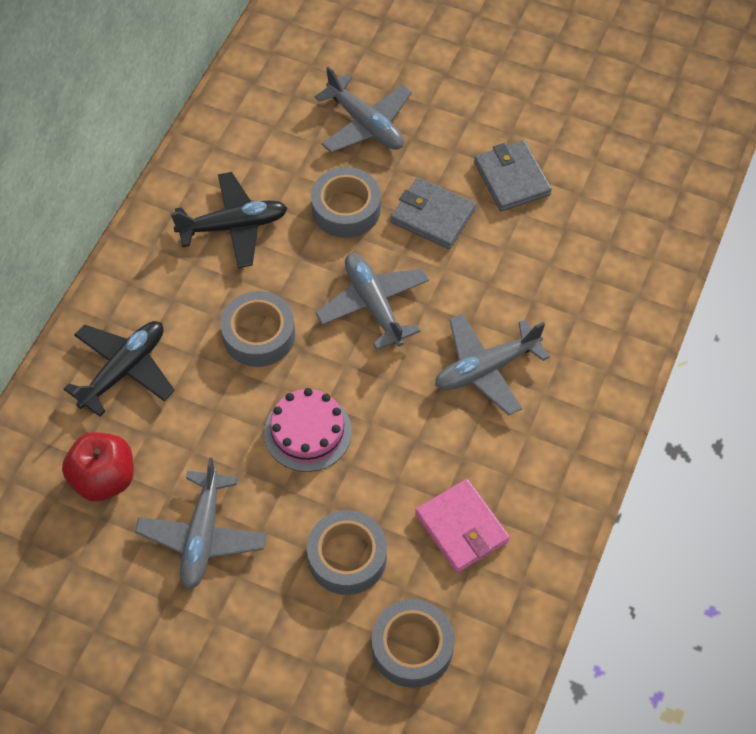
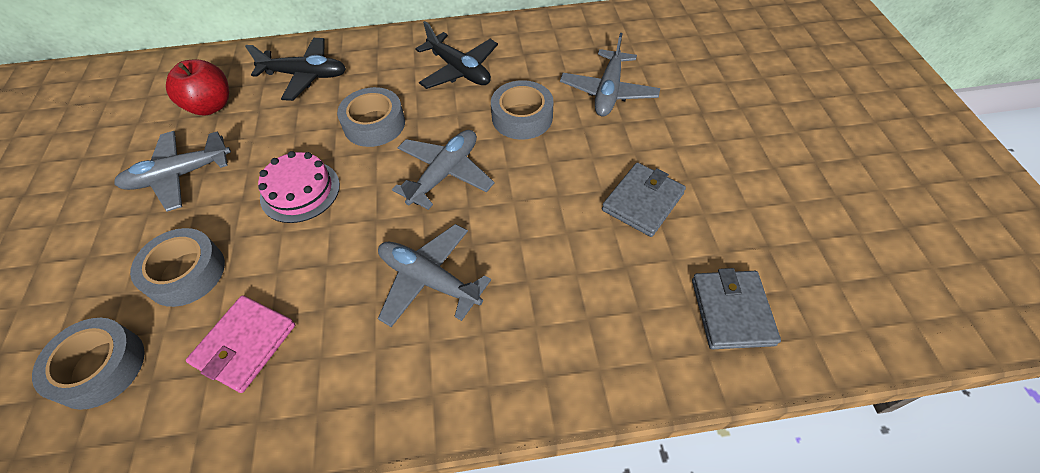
camera: 60 degrees right, 5 degrees down
(432, 216) = (558, 169): grey wallet -> grey wallet (731, 311)

